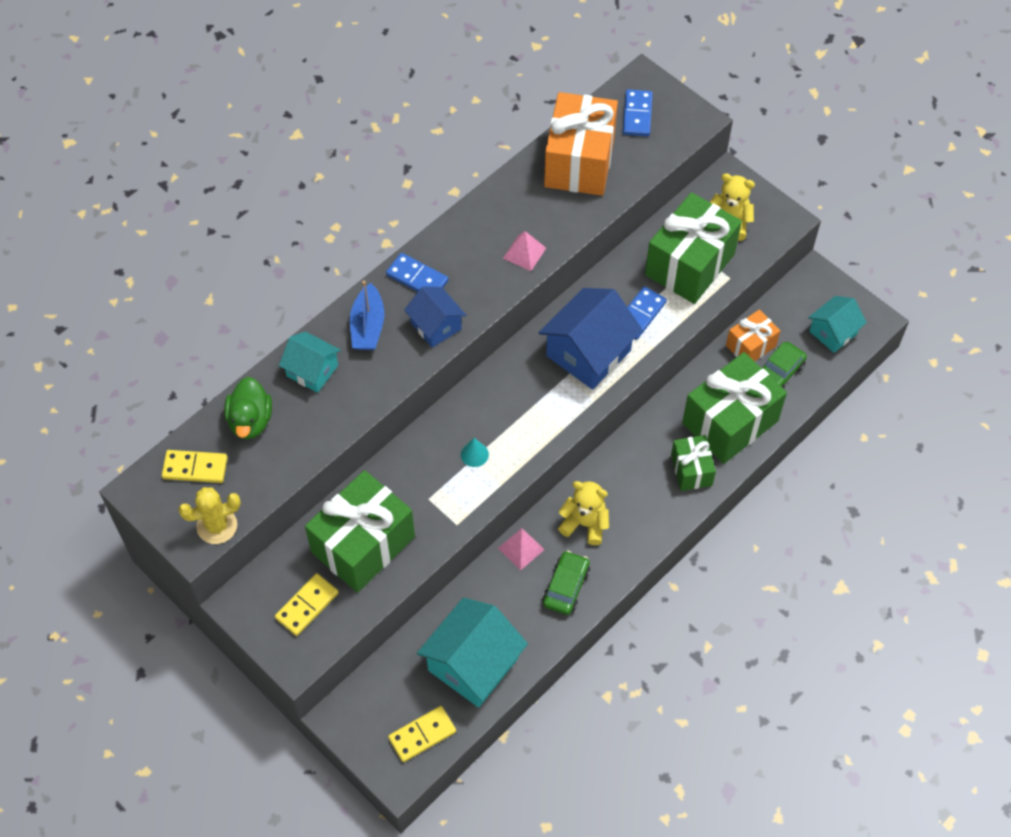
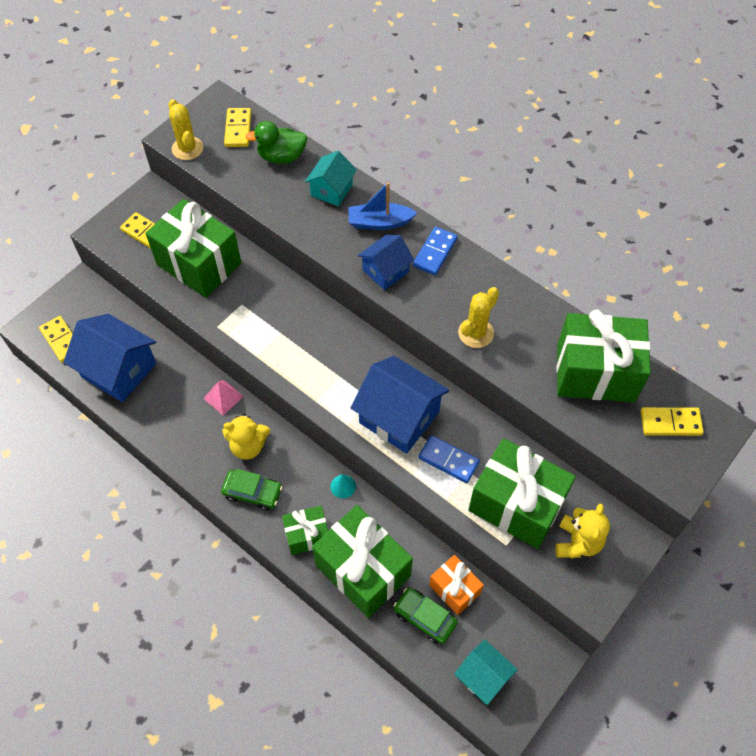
camera: 85 degrees right, 0 degrees up
(473, 664) = (119, 370): turquoise house -> blue house
(474, 454) = (285, 334): turquoise cone -> turquoise cone (343, 486)
(524, 253) = (476, 333): pink pyramid -> yellow cactus
(566, 587) = (187, 434): green car -> green car (252, 492)
(579, 162) = (595, 372): orange gift -> green gift
(585, 523) = (248, 446): yellow teddy bear -> yellow teddy bear turned 75 degrees clockwise
(637, 115) = (670, 423): blue domino -> yellow domino

